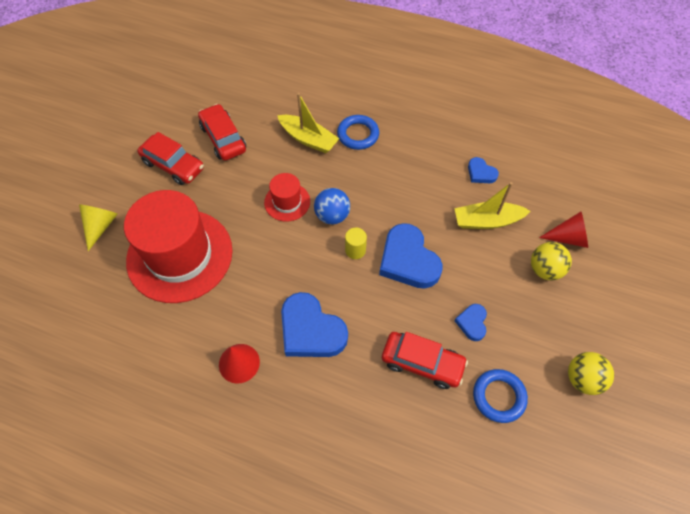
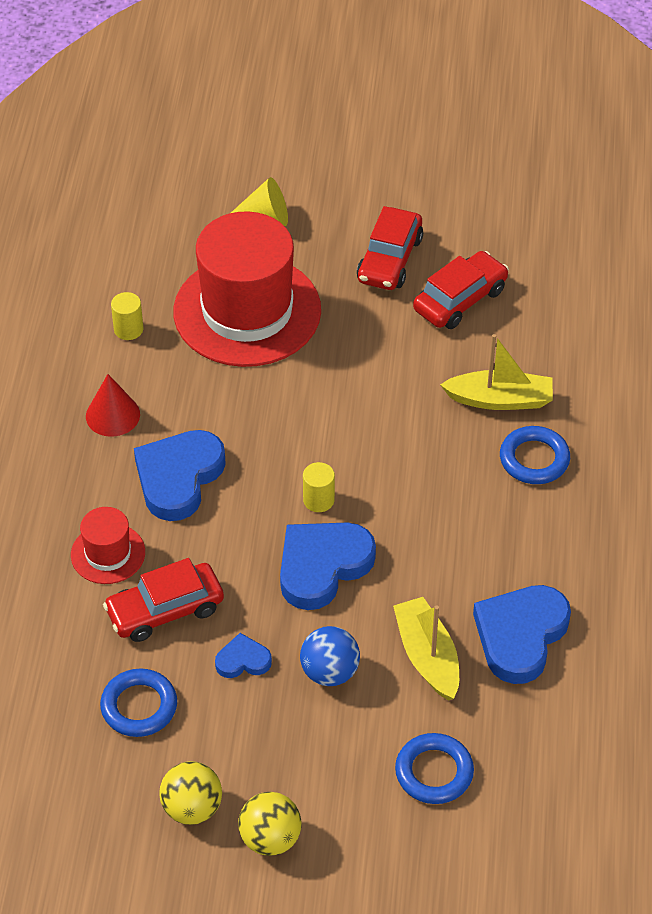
camera: 75 degrees right, 10 degrees down
(162, 335) = (128, 329): none -> yellow cylinder
(287, 202) = (373, 402): red hat -> red hat (108, 553)
(308, 139) = (500, 399): yellow boat -> yellow boat turned 105 degrees counterclockwise
(332, 216) = (368, 460): blue ball -> blue ball (330, 672)
(422, 363) = (165, 610): red car -> red car turned 60 degrees clockwise
(481, 173) = (520, 636): blue heart -> blue heart, size x1.99
(545, 269) = (362, 744): yellow ball -> yellow ball (270, 838)
(568, 238) = (434, 772): red cone -> blue ring

